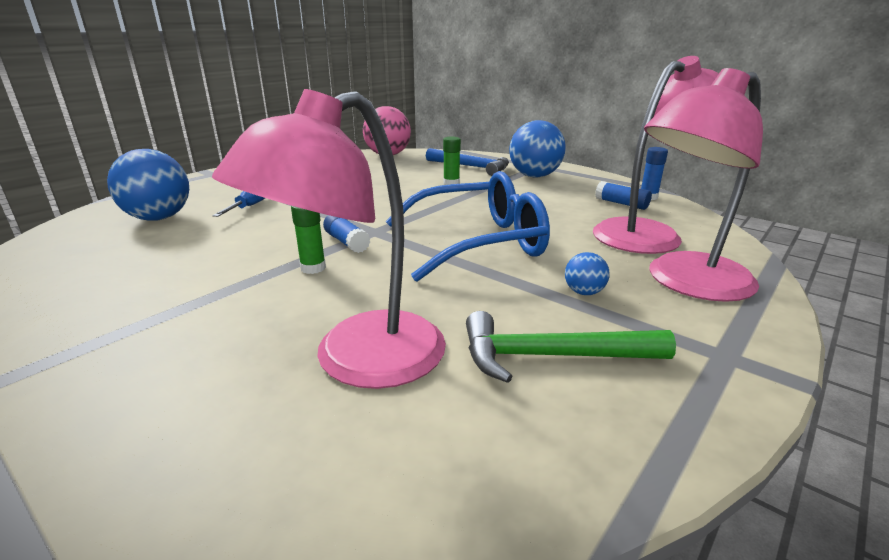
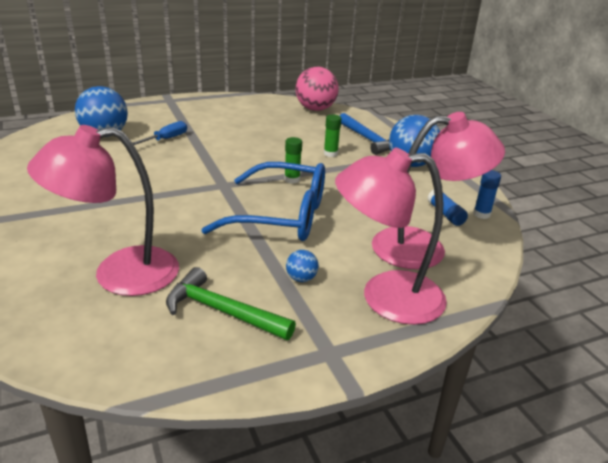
camera: 25 degrees right, 5 degrees up
(313, 268) = (156, 203): green glue stick -> green glue stick (292, 179)
(346, 242) = (195, 189): blue glue stick -> none

